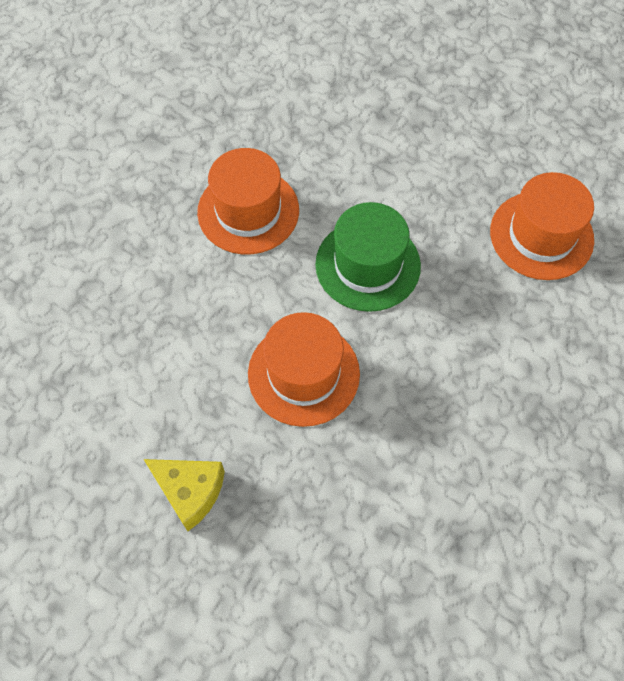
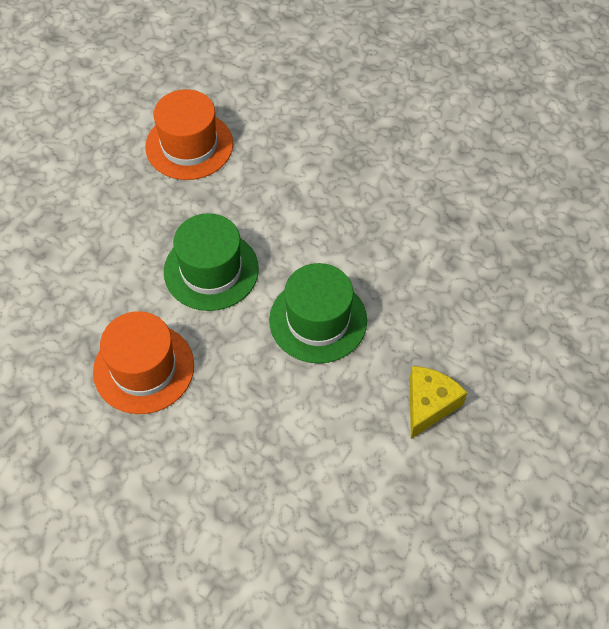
camera: 90 degrees left, 5 degrees down
(303, 374) = (318, 320): orange hat -> green hat

